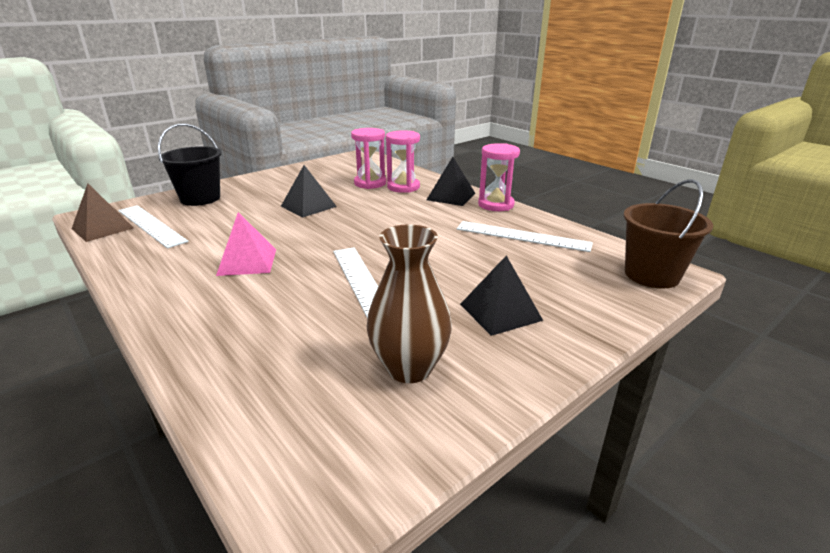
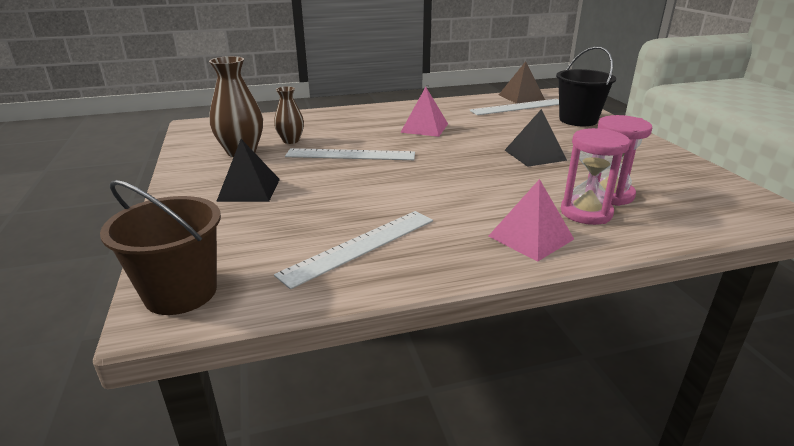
camera: 115 degrees right, 0 degrees up
(339, 341) = (291, 141): none -> brown vase
(451, 196) = (531, 237): black pyramid -> pink pyramid
(496, 205) = (476, 263): pink hourglass -> none

